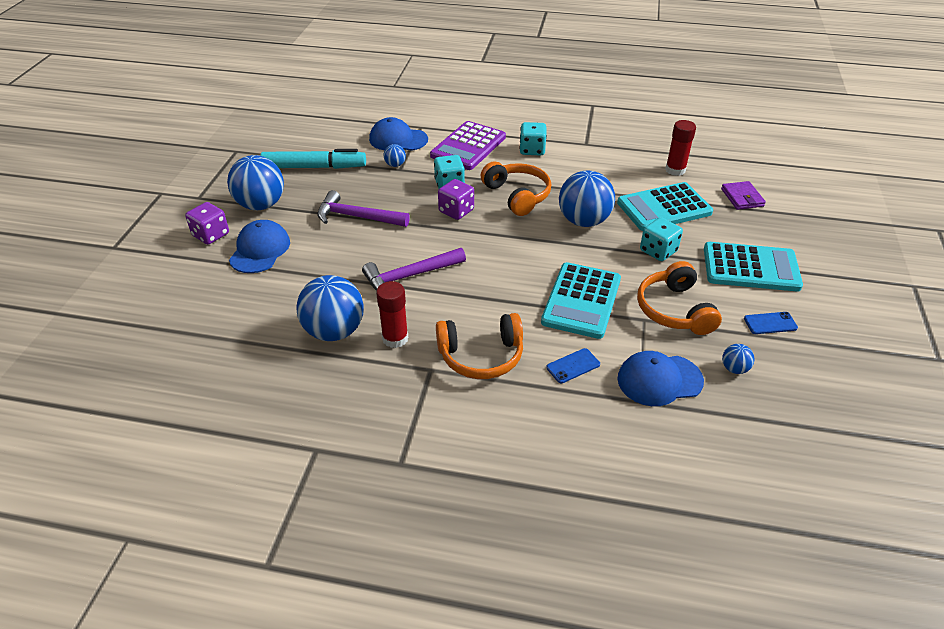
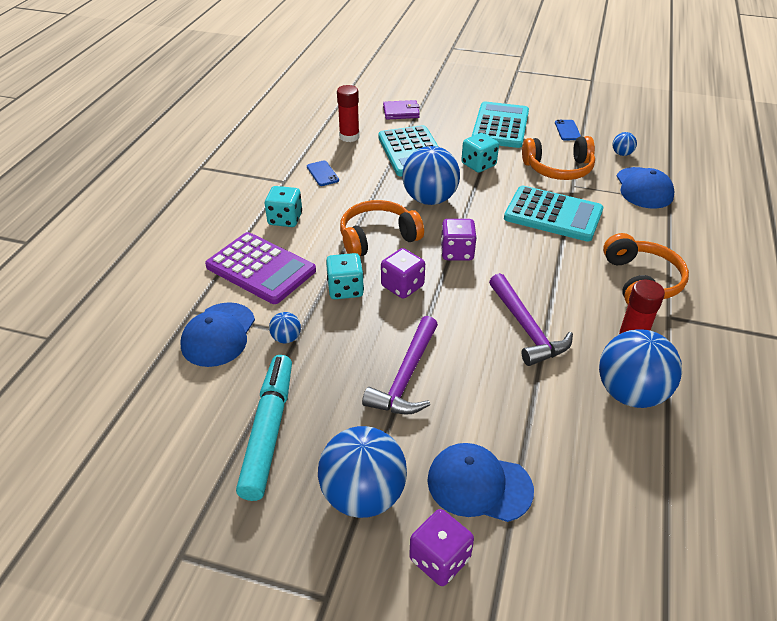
camera: 85 degrees left, 0 degrees up
(505, 238) = (457, 252): none -> purple dice
(573, 366) = (639, 229): blue phone -> blue phone (322, 173)

